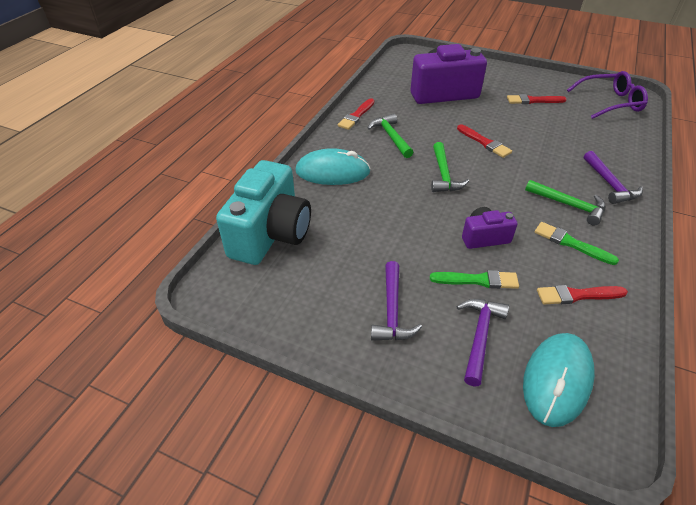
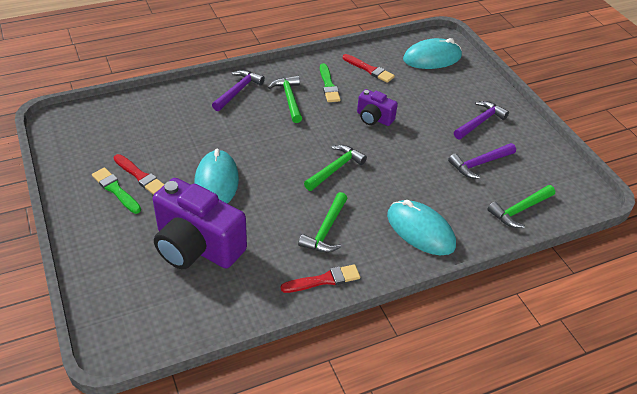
camera: 140 degrees left, 0 degrees up
(270, 234) = (519, 210): turquoise camera -> green hammer
(478, 280) = (412, 104): green brush -> green brush (116, 190)
(479, 336) = (446, 87): purple hammer -> purple hammer (479, 164)
(484, 142) = (259, 170): red brush -> none
(493, 122) = (216, 182): none -> turquoise mouse
(610, 102) = (89, 130): purple glasses -> none

